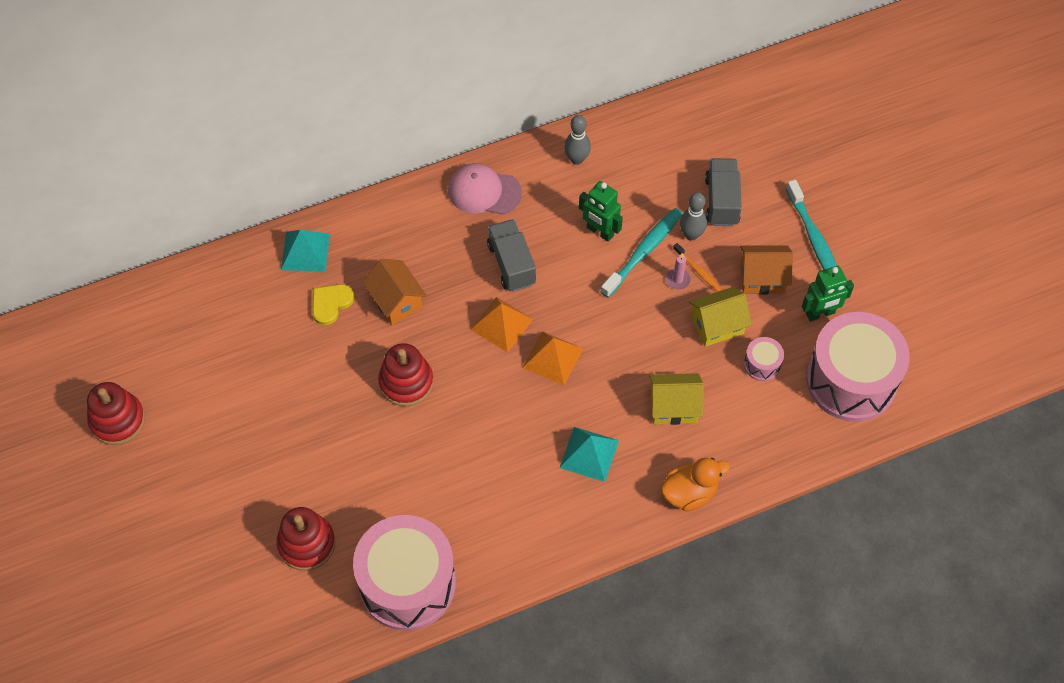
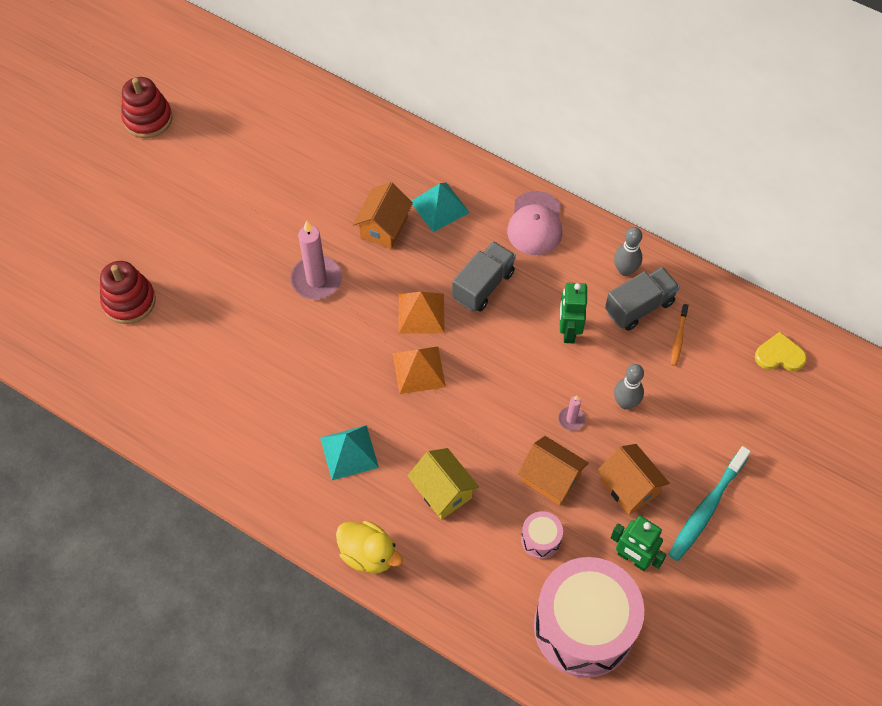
camera: 55 degrees right, 0 degrees up
(305, 251) = (379, 140): turquoise pyramid -> turquoise pyramid (439, 207)
(330, 304) = (347, 186): yellow heart -> yellow heart (779, 355)
(406, 382) = (316, 279): red stacking toy -> pink candle
(407, 583) = (141, 391): pink drum -> none
(484, 191) = (535, 224): pink cap -> pink cap turned 150 degrees counterclockwise
(643, 252) = (576, 376): turquoise toothbrush -> none
(689, 493) = (368, 554): orange duck -> yellow duck
(698, 271) = (593, 430): orange toothbrush -> orange toothbrush (678, 338)
(717, 325) = (551, 478): yellow house -> orange house
(721, 201) = (681, 406): grey truck -> grey truck (639, 307)

